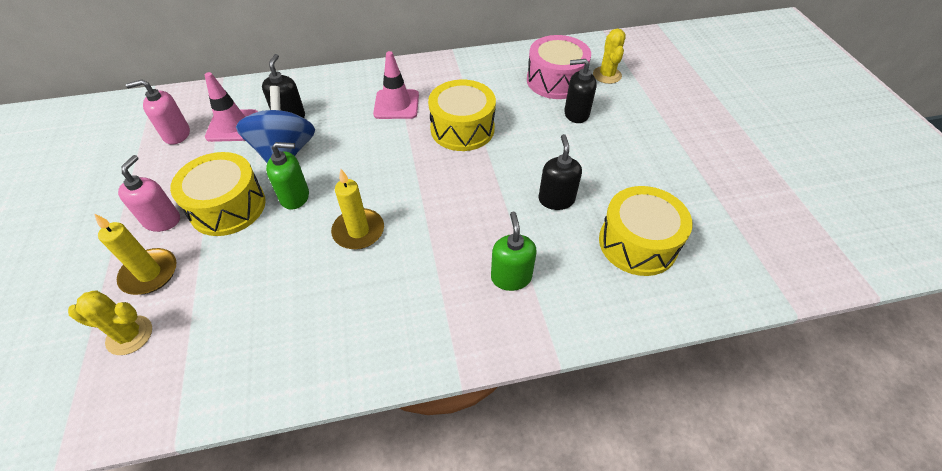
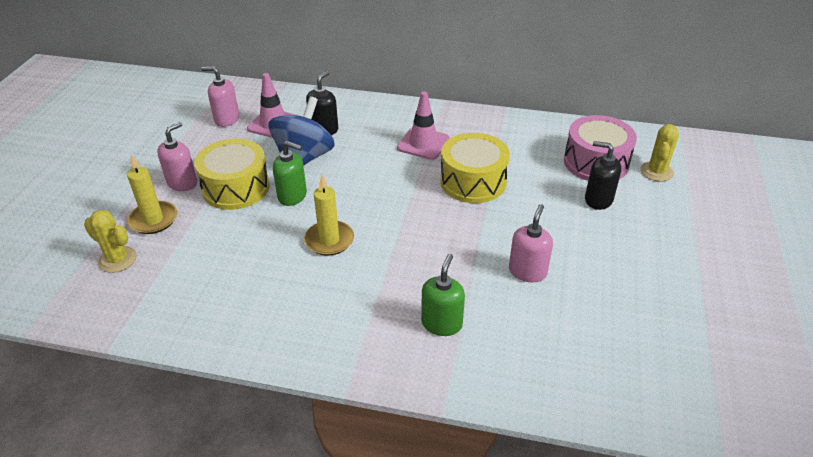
camera: 25 degrees right, 10 degrees down
(556, 199) = (527, 271): black soap dispenser -> pink soap dispenser
(637, 243) = (587, 337): yellow drum -> none

